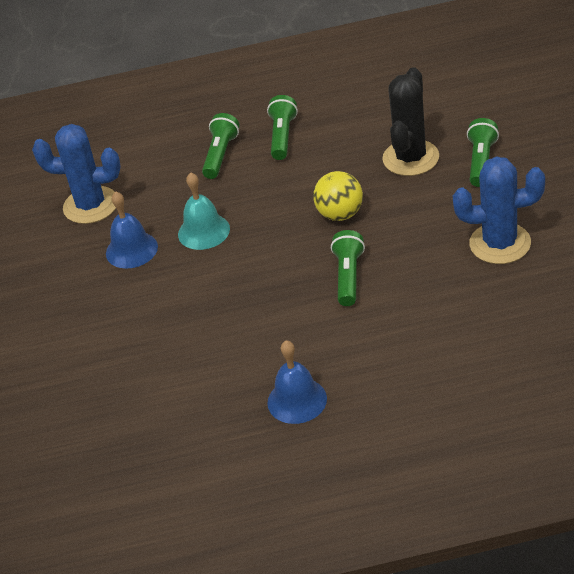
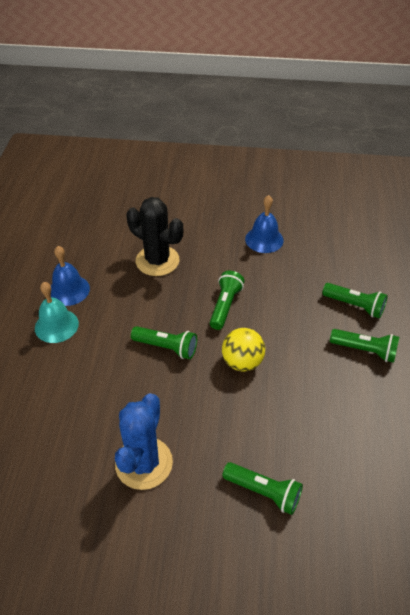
camera: 100 degrees right, 5 degrees up
(91, 205) = (323, 227): blue cactus -> none
(203, 231) = (264, 278): turquoise bell -> turquoise bell (56, 325)
(263, 250) = (225, 306): none -> green flashlight
(410, 158) = (294, 435): black cactus -> black cactus (157, 261)

